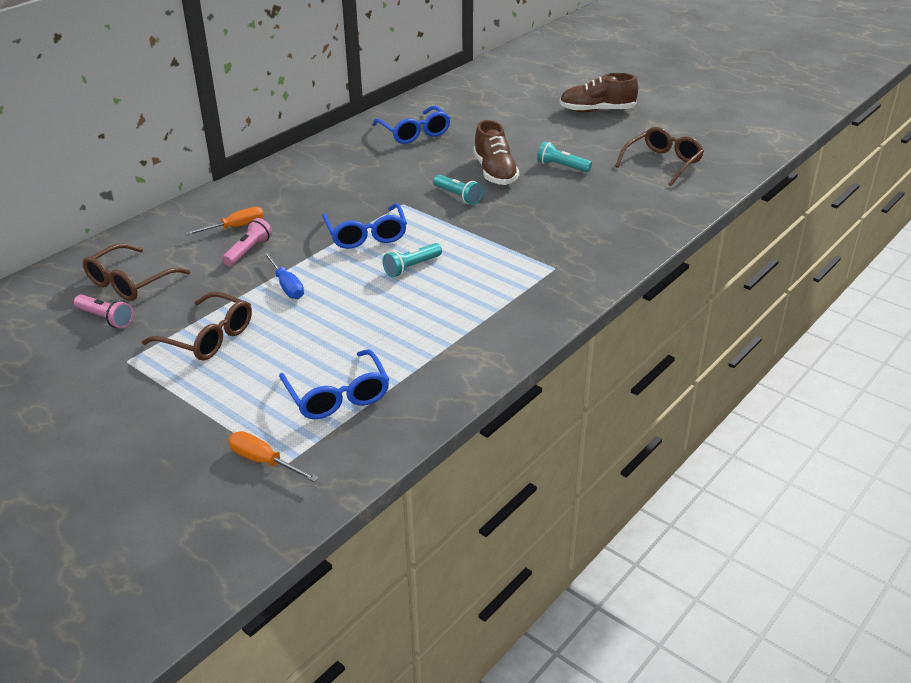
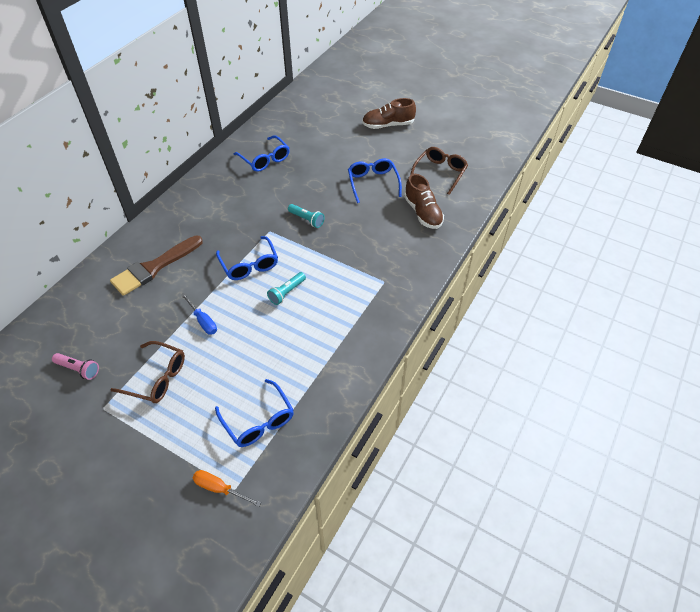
camera: 10 degrees left, 15 degrees up
(130, 282) = (88, 331): brown glasses -> none
(235, 227) = (154, 267): orange screwdriver -> brown brush
(248, 251) = (168, 290): pink flashlight -> none
(495, 172) = (328, 193): brown shoe -> brown shoe (422, 213)
(562, 166) = (373, 183): turquoise flashlight -> blue glasses

